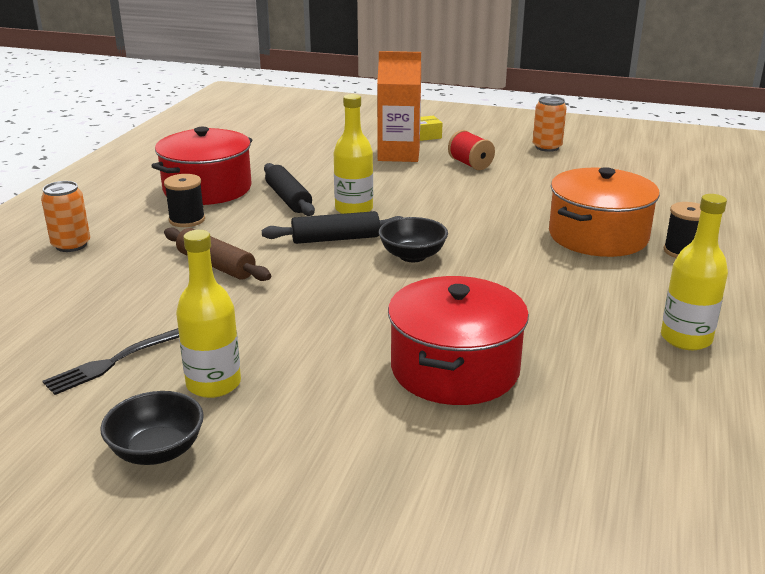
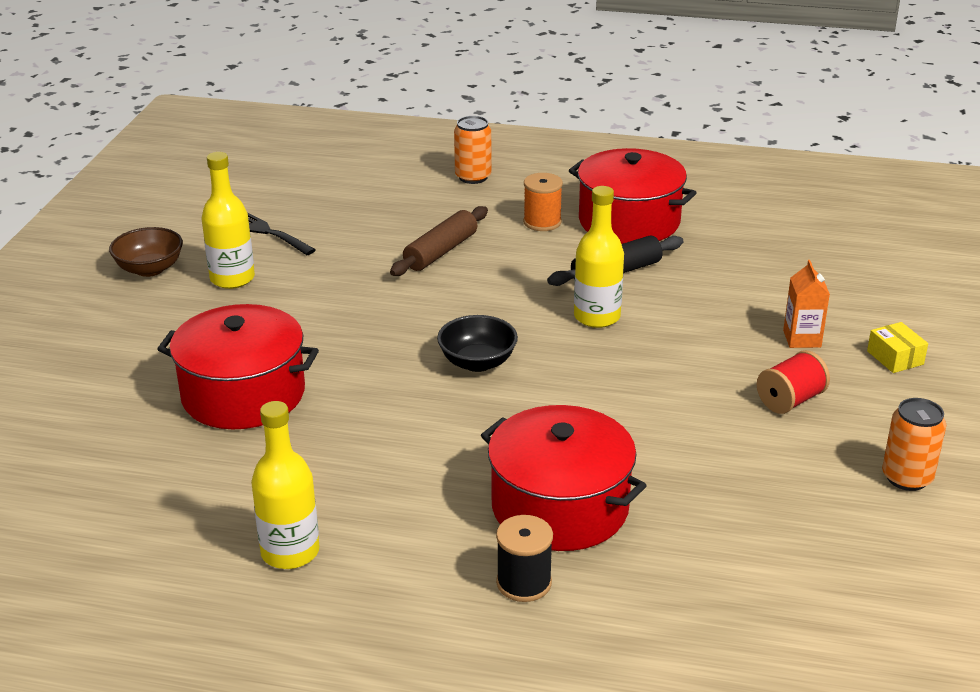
camera: 85 degrees right, 5 degrees up
(157, 451) = (150, 269): black bowl -> brown bowl
(187, 220) = (542, 222): black spool -> orange spool
(335, 239) = (512, 311): black rolling pin -> none
(399, 154) = (802, 339): orange carton -> orange carton, size x0.55
(598, 236) = (560, 507): orange pot -> red pot

